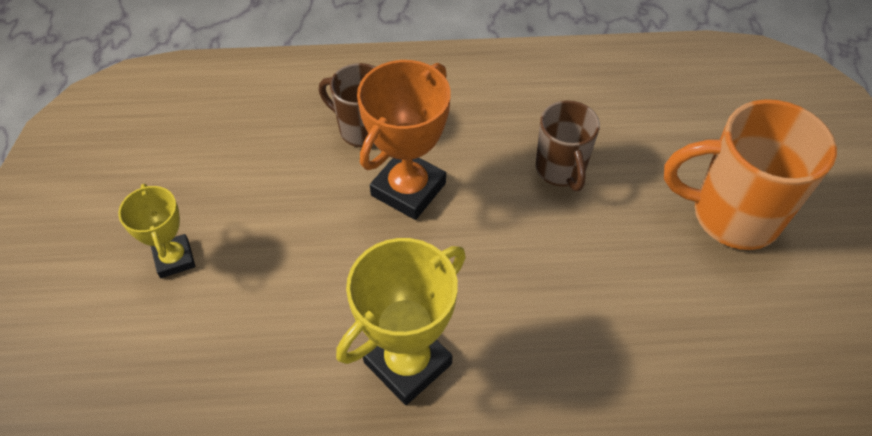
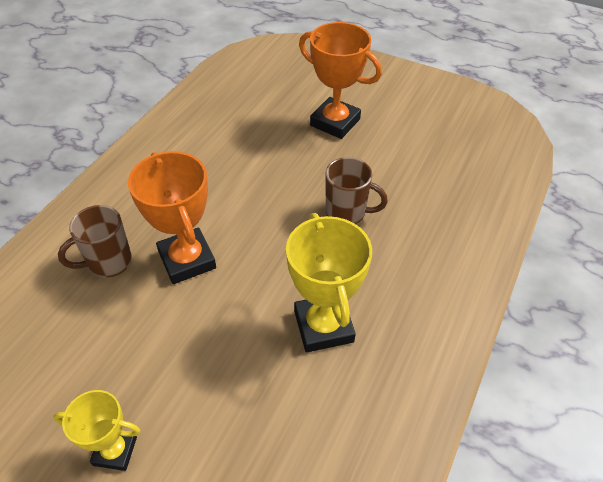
camera: 60 degrees left, 5 degrees down
(560, 170) = (242, 175): brown mug -> brown mug (347, 213)
(732, 215) = (335, 122): orange mug -> orange trophy

